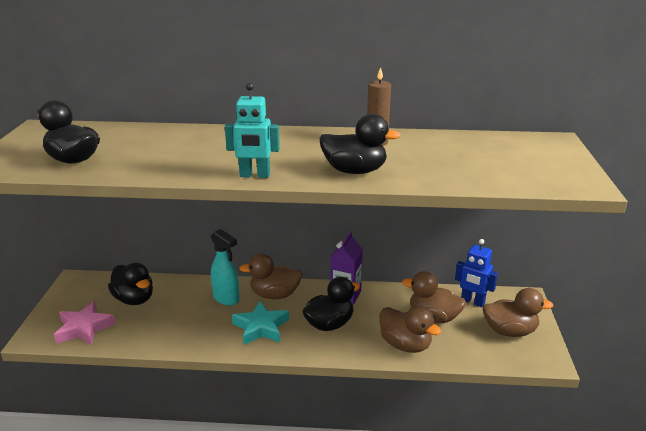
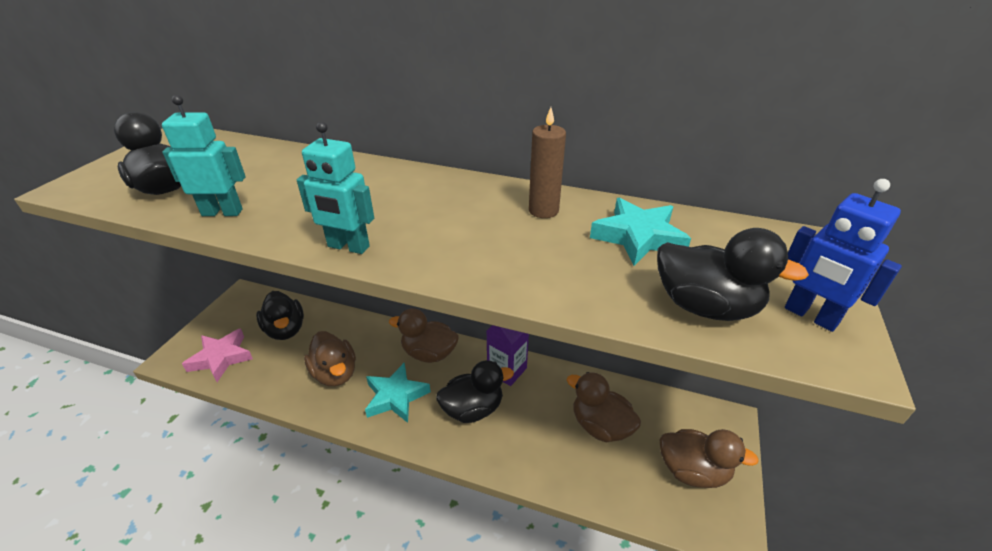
camera: 15 degrees right, 10 degrees up
(138, 168) = (222, 212): none -> turquoise robot
(226, 299) = (376, 348): turquoise spray bottle -> none
(354, 171) = (484, 260): black duck -> black duck (705, 306)
(405, 345) = (551, 461): brown duck -> brown duck (335, 373)
(447, 149) = (638, 237): none -> turquoise star
(472, 302) = (657, 412): blue robot -> blue robot (810, 316)

